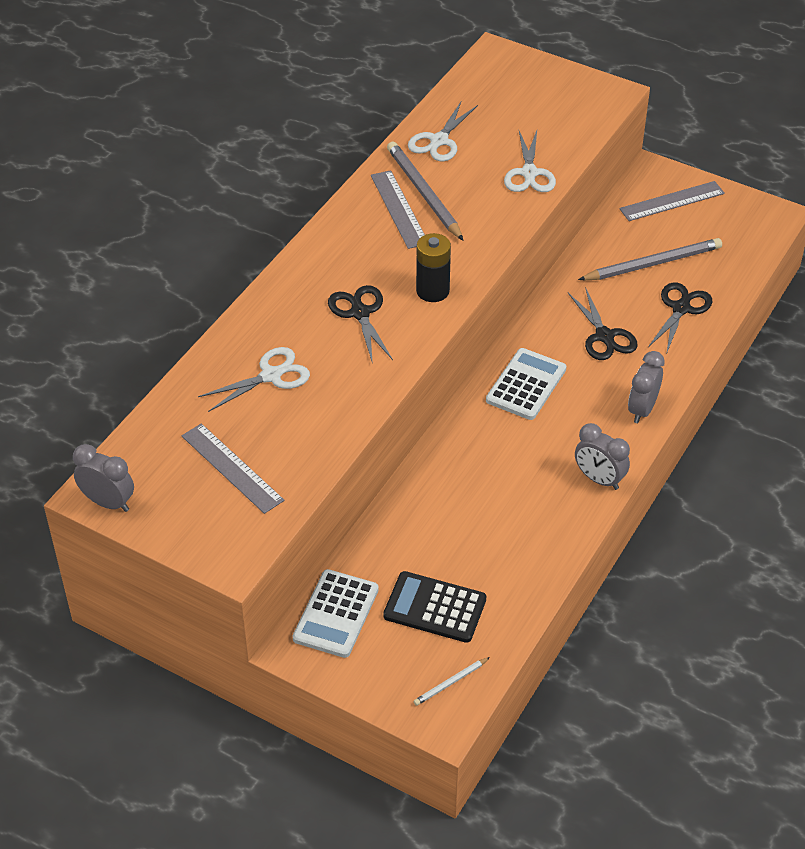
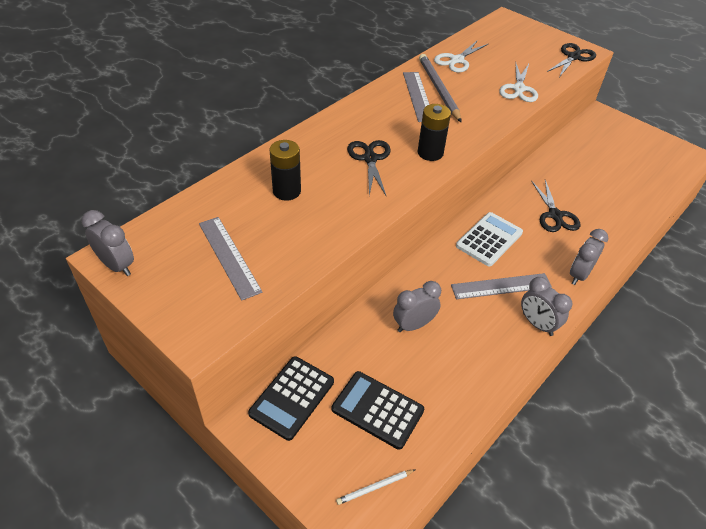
camera: 10 degrees right, 0 degrees up
(271, 375) = (286, 191): white scissors -> black battery
(336, 614) = (292, 397): white calculator -> black calculator
(454, 508) = (413, 325): none -> grey clock
(652, 263) = (597, 172): grey pencil -> none
(672, 201) = (614, 134): grey ruler -> grey ruler (501, 286)
(681, 308) = (616, 206): black scissors -> black scissors (573, 57)

